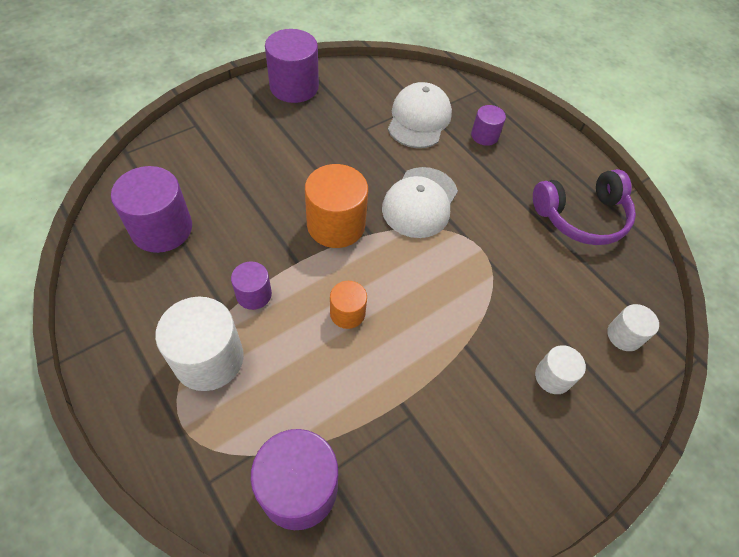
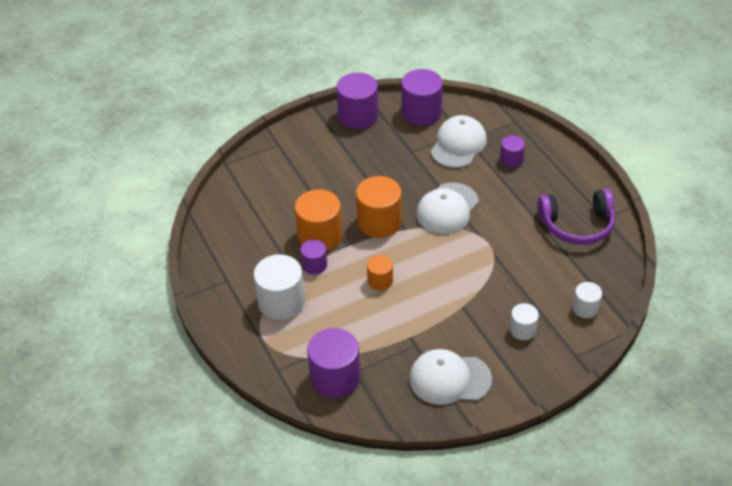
camera: 15 degrees right, 10 degrees down
(162, 228) = (251, 218): purple cylinder -> purple cylinder (421, 112)
(258, 249) = (320, 235): none -> orange cylinder
(470, 473) = (449, 379): none -> white cap

